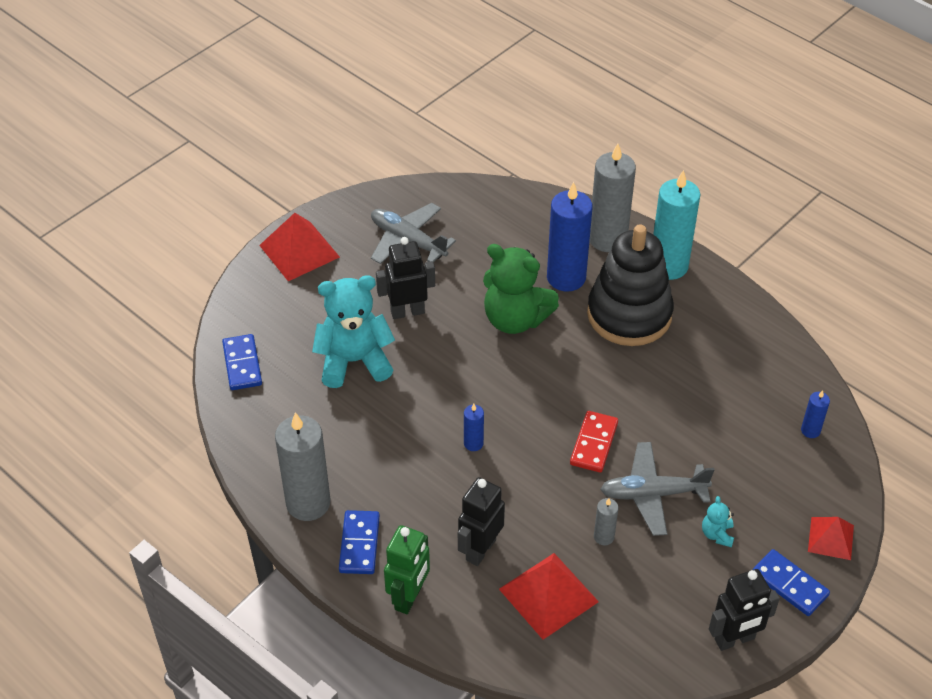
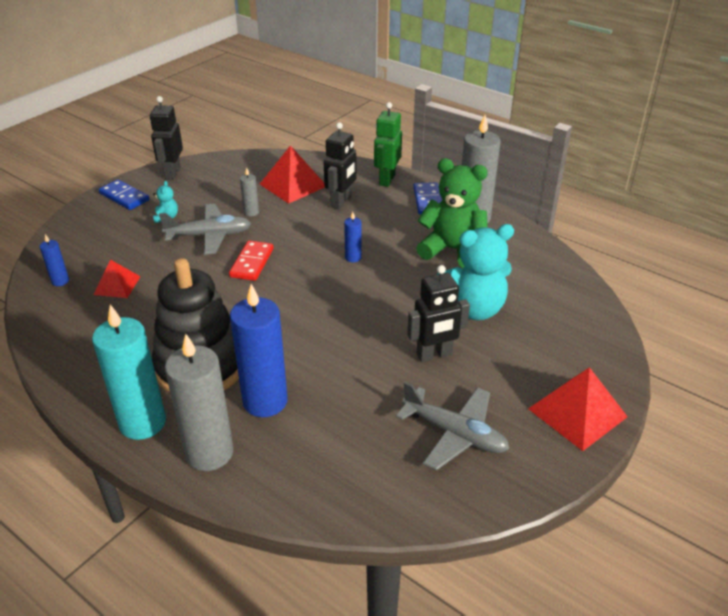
camera: 175 degrees right, 10 degrees down
(242, 364) = (575, 301): blue domino -> none
(515, 319) = (321, 354): green teddy bear -> green teddy bear (452, 250)
(735, 639) = (172, 173): black robot -> black robot turned 60 degrees counterclockwise
(830, 538) = (81, 220): red pyramid -> red pyramid (117, 285)

